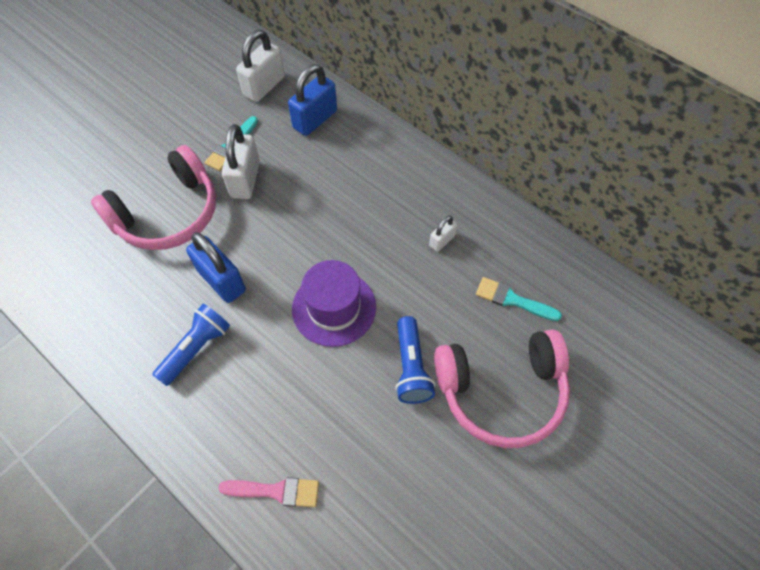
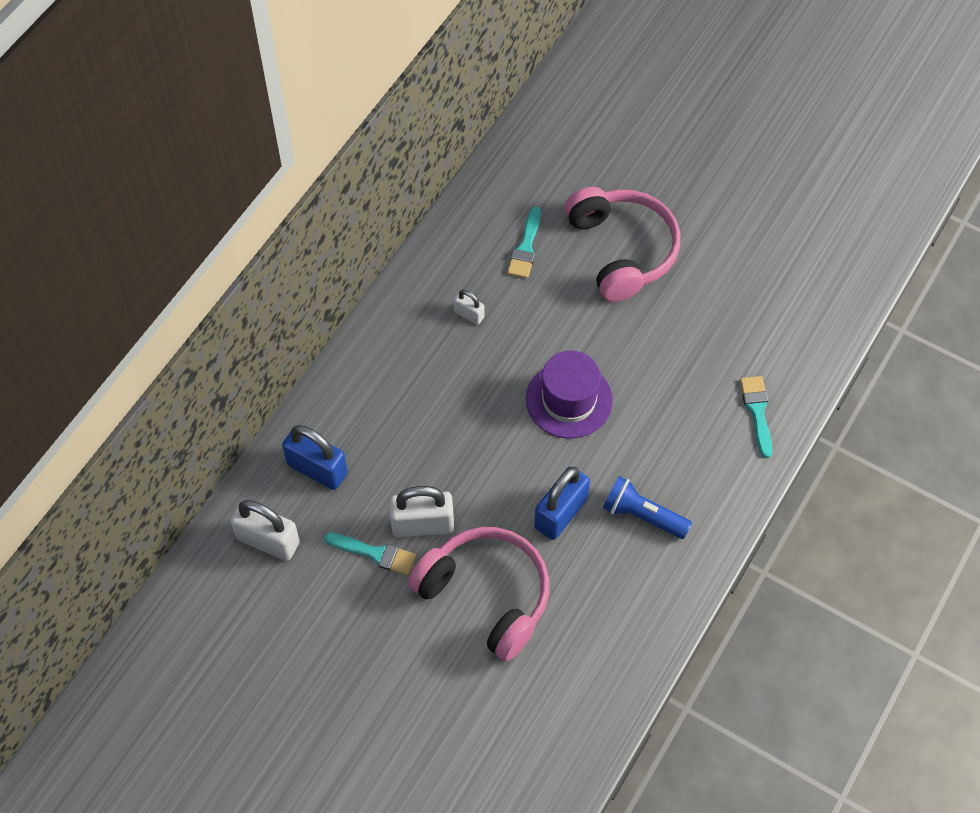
camera: 100 degrees left, 0 degrees up
(276, 491) = (757, 411): pink brush -> turquoise brush
(411, 367) = (616, 324): blue flashlight -> none

